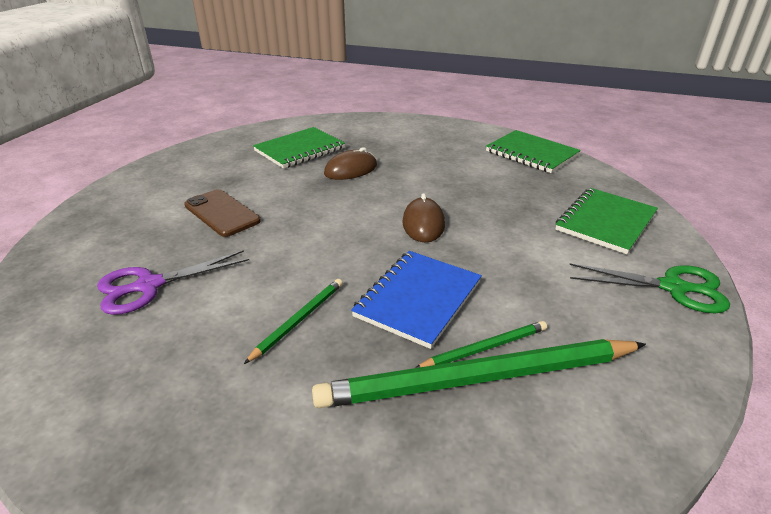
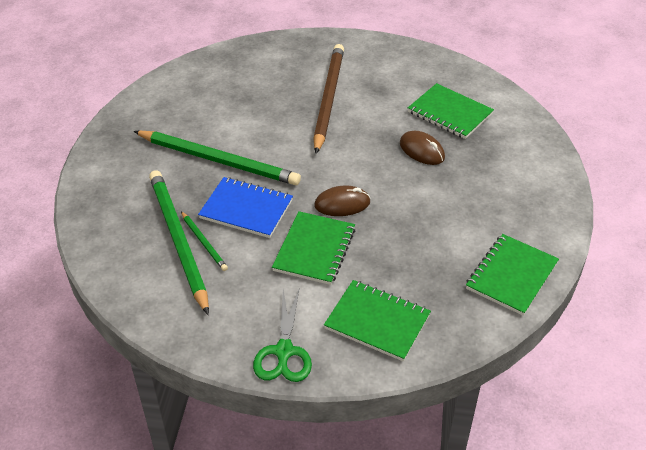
camera: 80 degrees right, 10 degrees up
(148, 286) = (240, 94): purple scissors -> none
(221, 213) = (328, 99): brown phone -> brown pencil
(299, 320) = (218, 160): green pencil -> green pencil, size x2.16
(500, 250) = (314, 250): none -> green notebook

